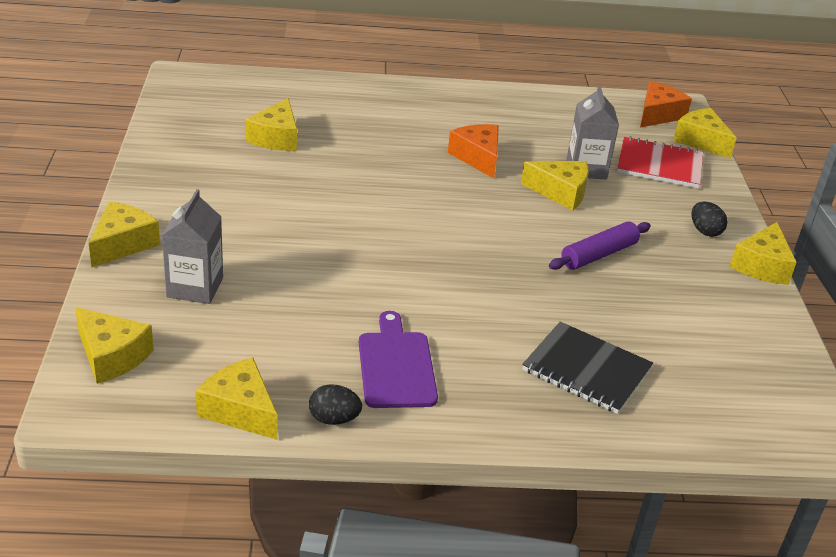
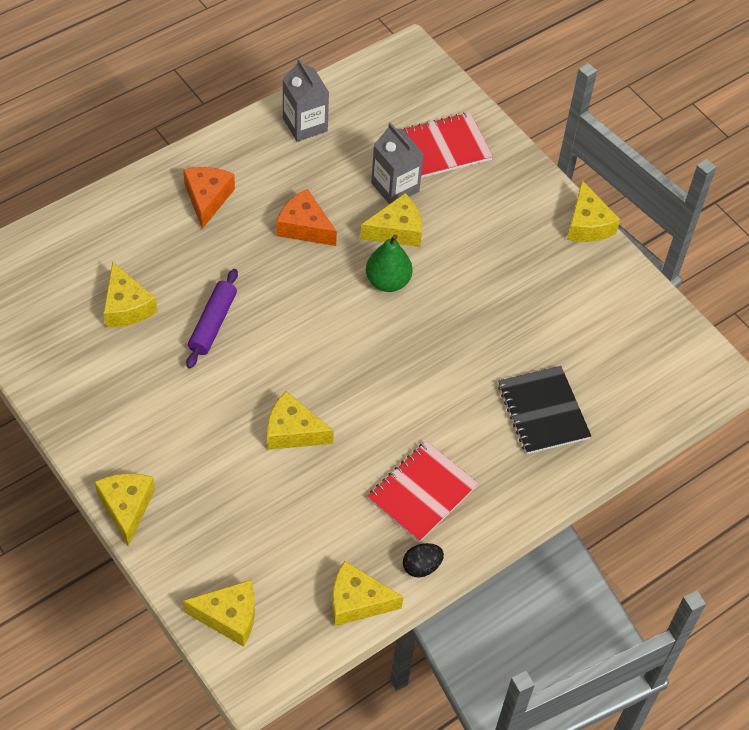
camera: 35 degrees left, 20 degrees up
(195, 287) = (222, 514): grey carton -> grey carton (305, 124)
(396, 366) = (422, 493): purple cutting board -> red notebook
(518, 217) = (388, 281): none -> green pear
(586, 370) = (543, 411): black notebook -> black notebook turned 75 degrees clockwise
(599, 255) = (472, 286): purple rolling pin -> purple rolling pin (213, 323)
(658, 115) = (401, 77): orange cheese -> orange cheese (207, 198)
(701, 141) = (456, 94): yellow cheese -> yellow cheese (293, 431)
(705, 231) = (527, 209): black egg -> none

